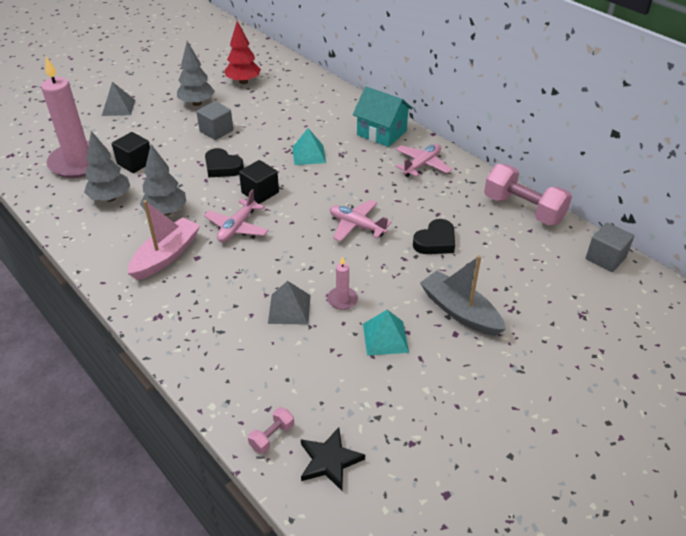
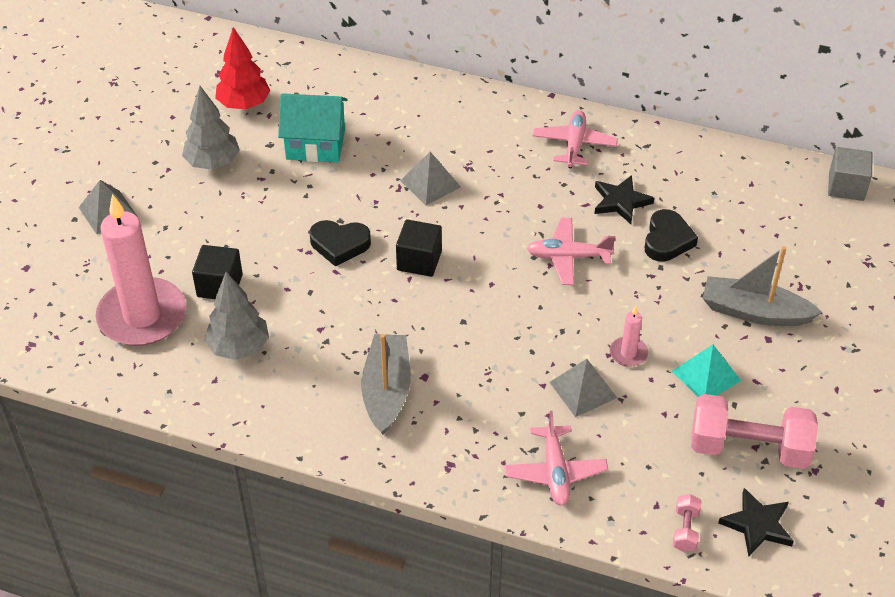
camera: 30 degrees left, 5 degrees up
(166, 212) = (329, 335): grey tree -> none
(166, 256) = (387, 391): pink boat -> grey boat
(216, 131) = (281, 195): grey cube -> none
(237, 227) = (435, 318): pink plane -> pink plane (555, 472)
(309, 155) = (430, 183): turquoise pyramid -> grey pyramid
(381, 133) = (491, 117): turquoise house -> turquoise house (315, 144)
(423, 207) = (621, 202): none -> black star
(523, 209) = (726, 160): pink dumbbell -> pink dumbbell (748, 448)

